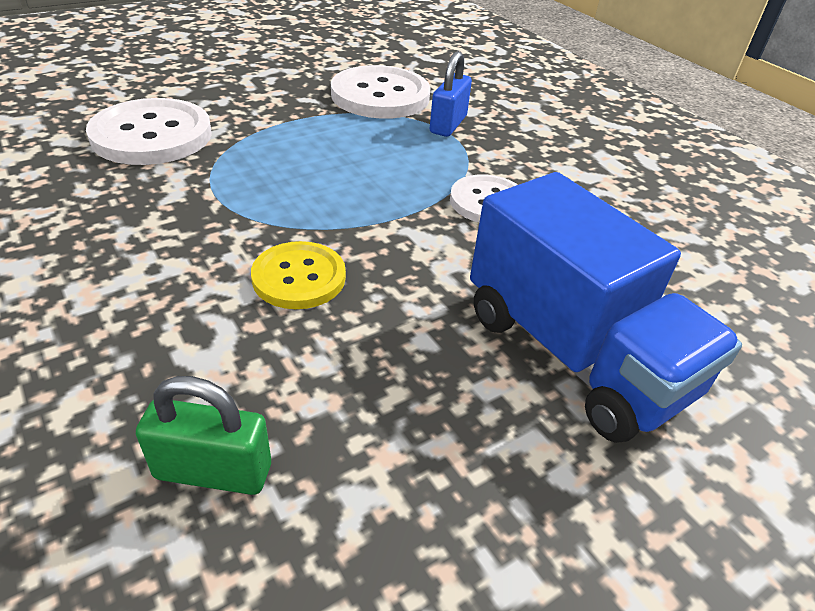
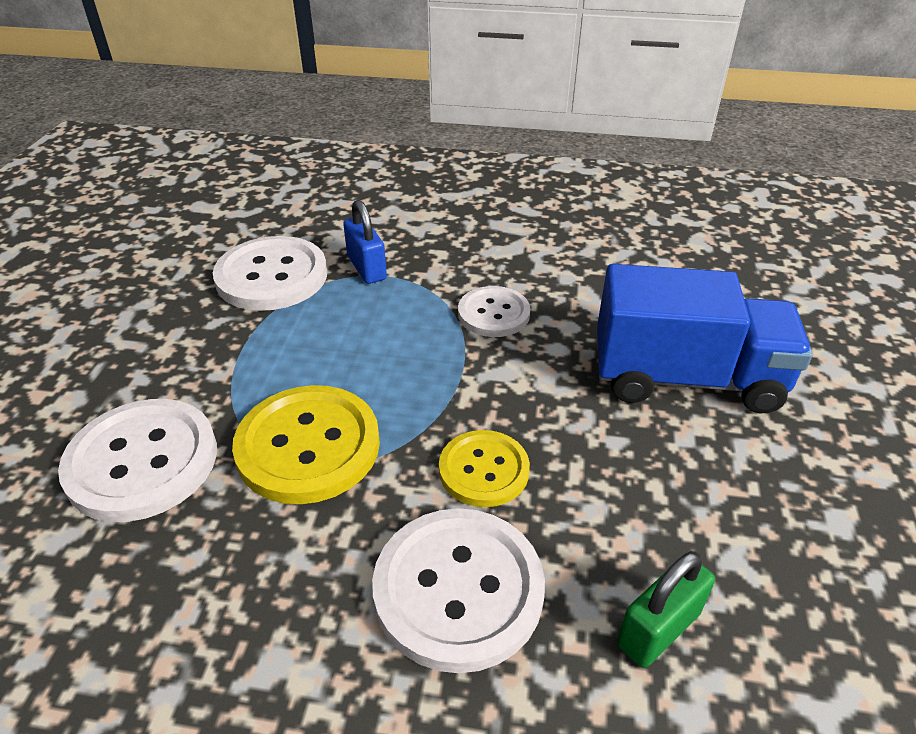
camera: 45 degrees left, 0 degrees up
(157, 321) = (458, 589): none -> white button
(233, 186) = (308, 446): none -> yellow button

